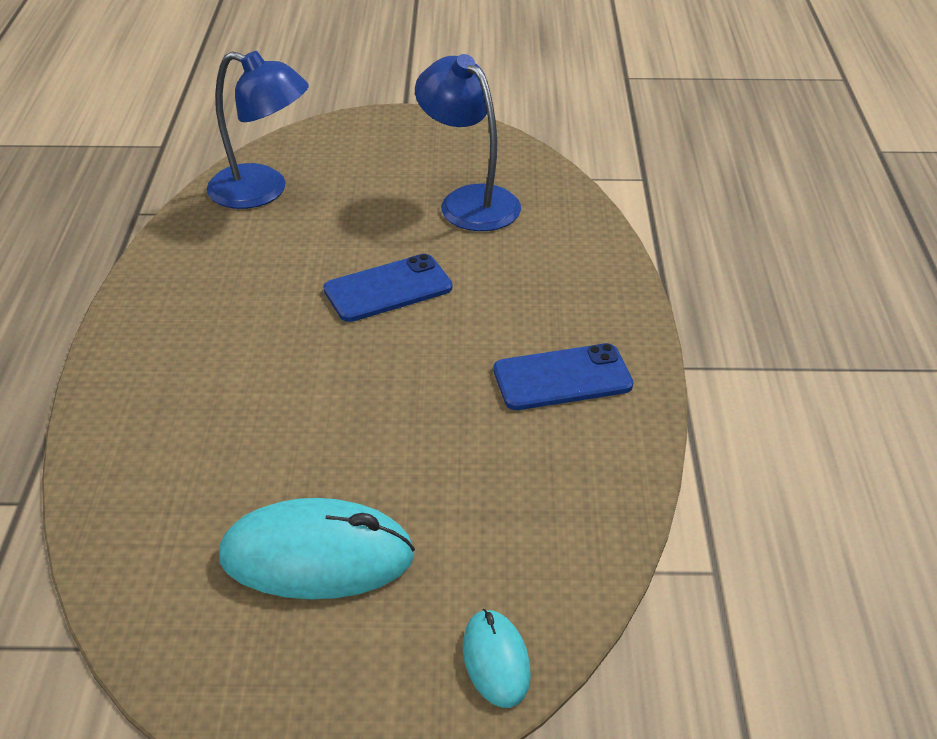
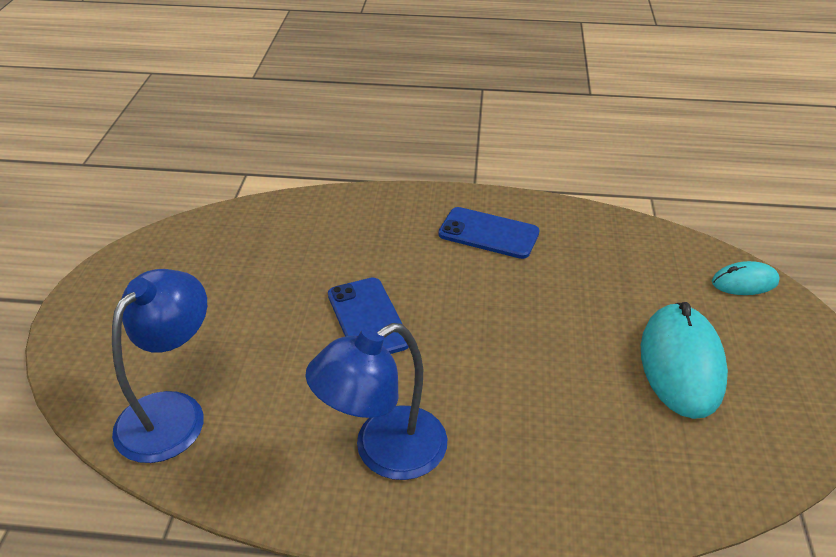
camera: 85 degrees left, 0 degrees up
(469, 201) = (248, 264): blue lamp -> blue lamp (384, 452)
(562, 378) = (488, 233): blue phone -> blue phone turned 60 degrees counterclockwise

